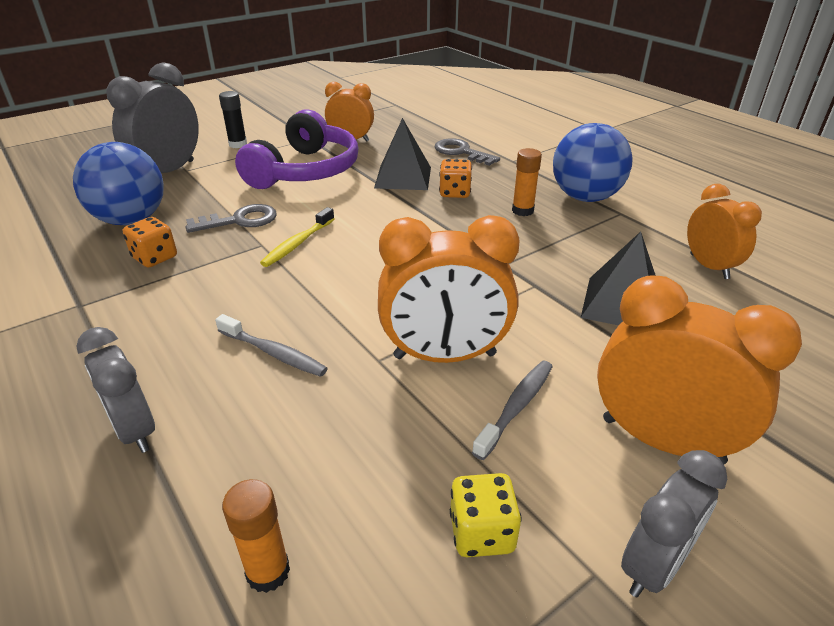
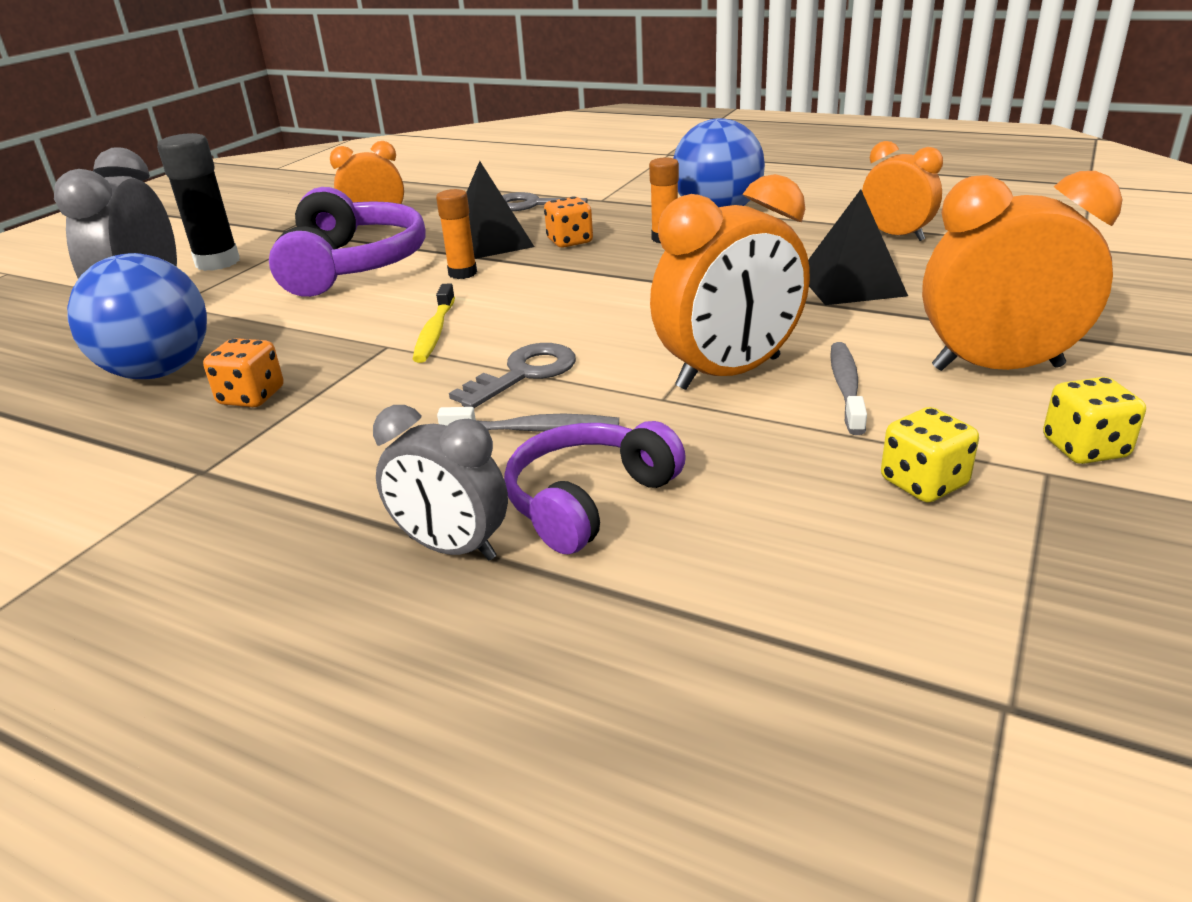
camera: 25 degrees left, 5 degrees down
(238, 144) = (217, 262): black glue stick -> black glue stick, size x1.60
(240, 220) = (325, 332): grey key -> grey key (524, 374)
(245, 430) = (588, 500): none -> purple headphones
(268, 572) = (760, 590): orange glue stick -> orange glue stick (462, 273)
(654, 566) = (1084, 448): grey clock -> yellow dice

